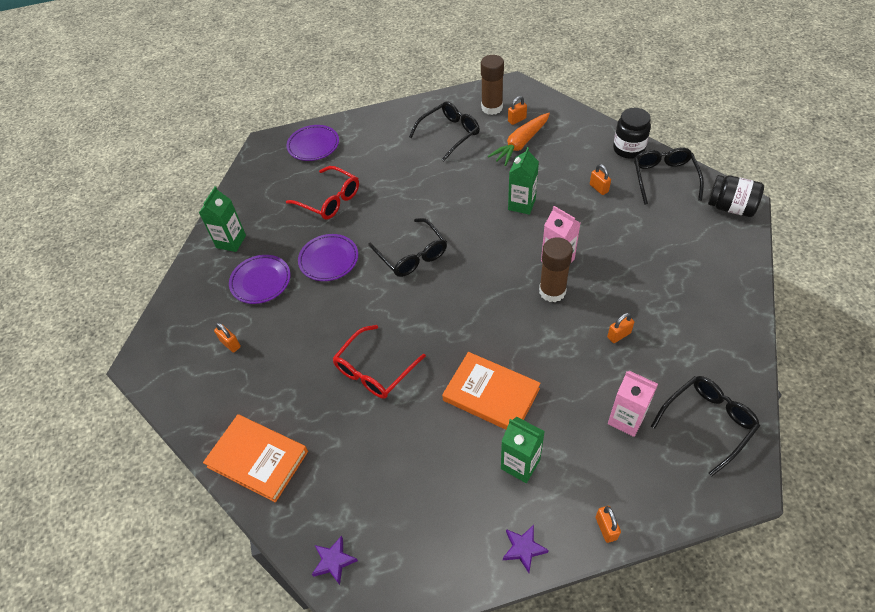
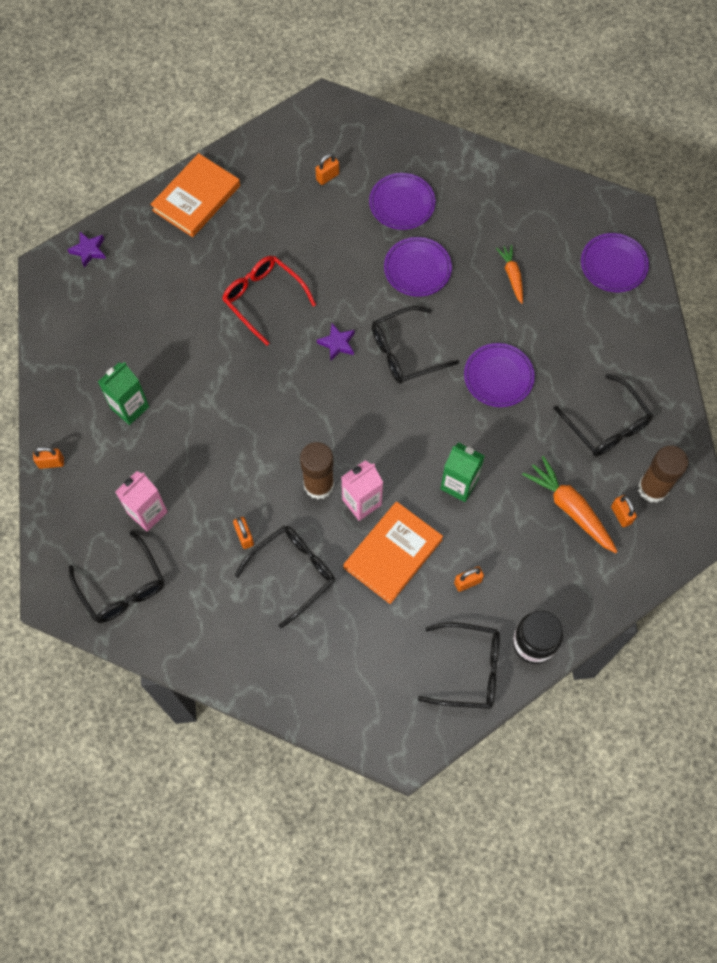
camera: 95 degrees right, 15 degrees up
(231, 241) = (466, 176): green carton -> none
(329, 200) = (512, 276): red glasses -> orange carrot
(423, 195) = (498, 377): none -> purple plate
(491, 394) = (208, 397): orange book -> orange book (393, 554)
(523, 549) = (54, 393): purple star -> purple star (337, 344)
(637, 294) = (292, 573): none -> black glasses
(731, 207) = (399, 733): black jar -> none

